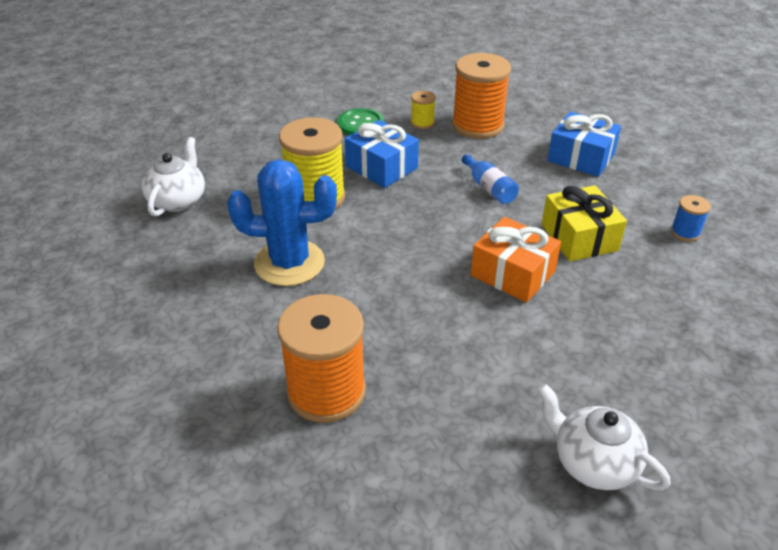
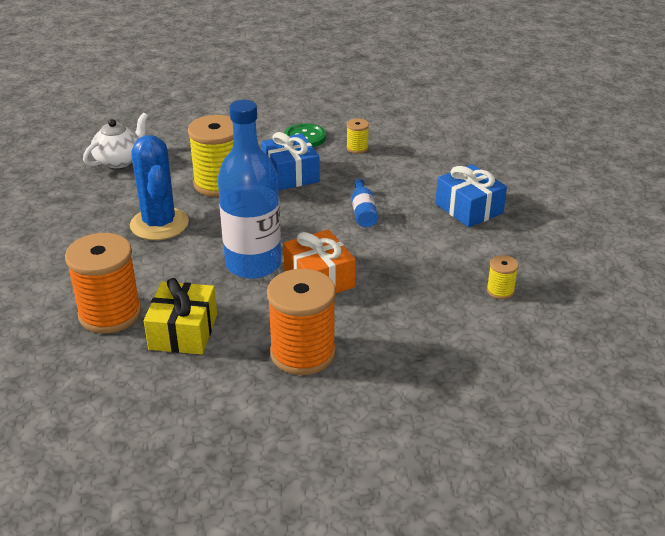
camera: 25 degrees right, 5 degrees down
(289, 263) = (159, 224): blue cactus -> blue cactus turned 45 degrees clockwise
(432, 278) = (253, 264): none -> blue bottle
(477, 125) = (403, 161): orange spool -> orange spool (303, 353)
(579, 237) = (401, 268): yellow gift -> yellow gift (183, 332)
(593, 462) = (251, 419): white teapot -> none
(685, 232) = (500, 291): blue spool -> yellow spool

